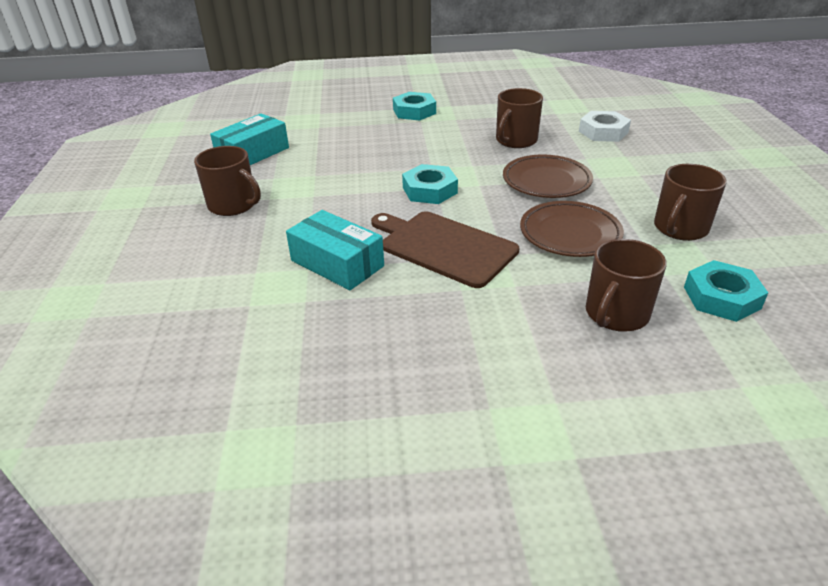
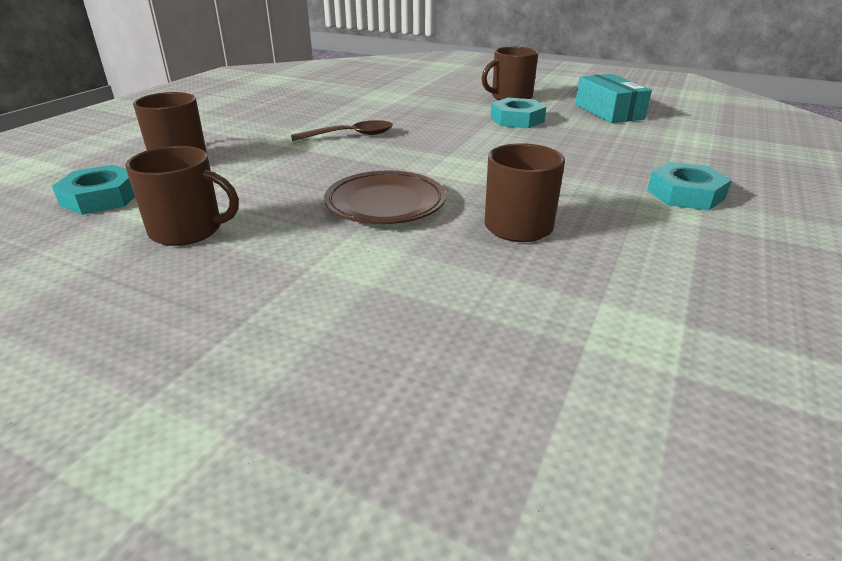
camera: 120 degrees right, 5 degrees down
(337, 263) = (385, 108): turquoise box -> none
(430, 190) = (447, 151): turquoise nut -> turquoise nut (517, 120)
(444, 247) = (350, 135): brown cutting board -> brown spoon
(570, 234) = (283, 179): brown plate -> none
(603, 132) = (473, 310): white nut -> none
(680, 228) = (188, 230): brown mug -> brown mug turned 120 degrees clockwise

